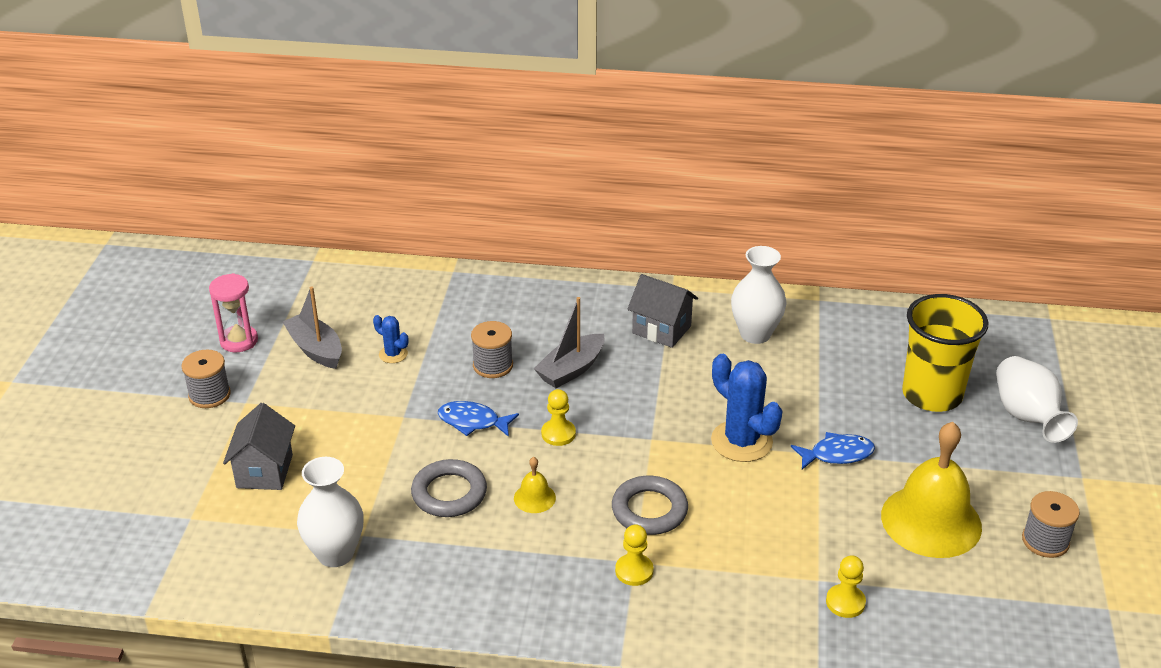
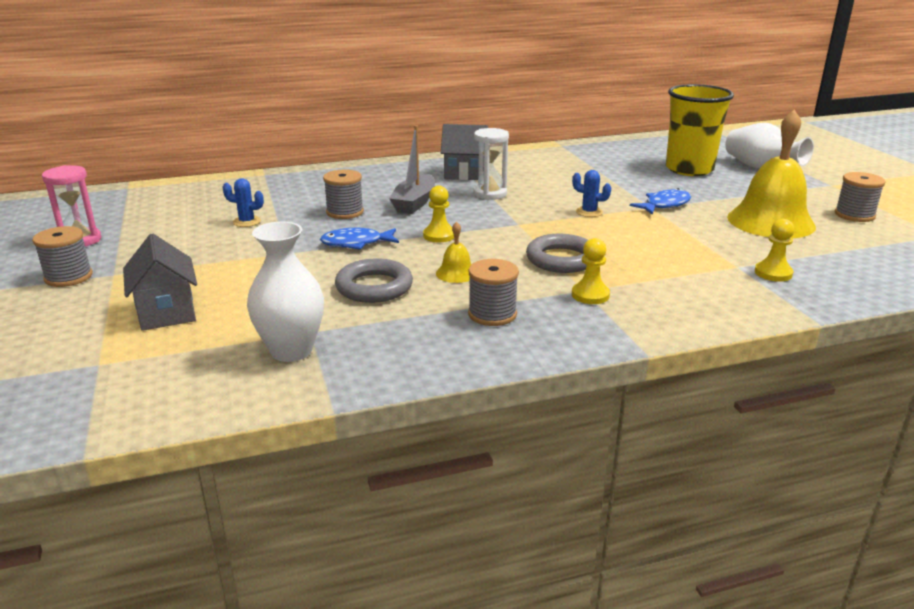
camera: 25 degrees left, 10 degrees down
(315, 349) = (167, 232): grey boat -> none
(526, 566) = (492, 314): none -> grey spool
(661, 376) = (490, 194): none -> white hourglass
(741, 441) = (589, 212): blue cactus -> blue cactus, size x0.50
(755, 334) = (536, 165): white vase -> none

